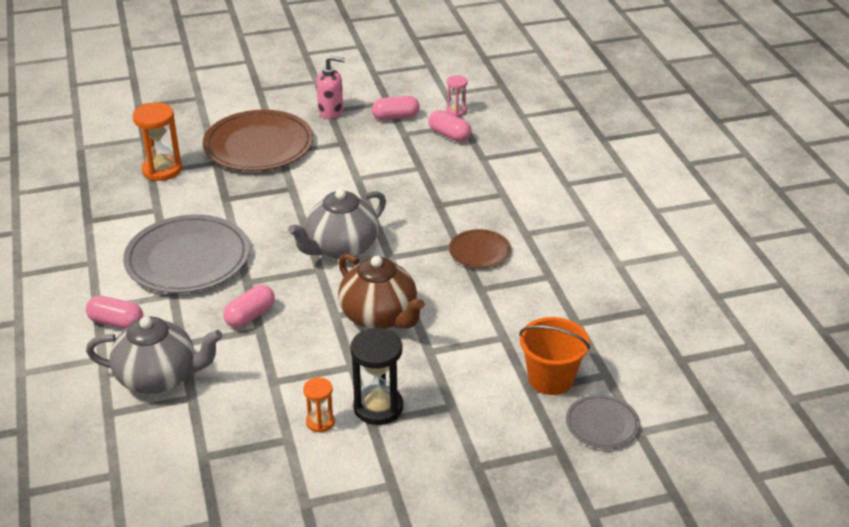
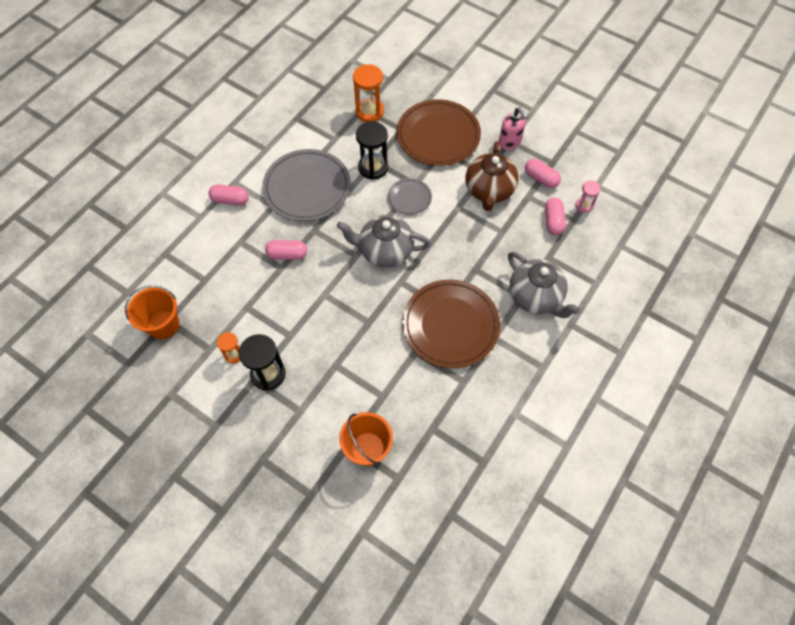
camera: 50 degrees right, 25 degrees up
(116, 322) = (230, 200): pink capsule -> pink capsule turned 60 degrees counterclockwise
(159, 377) = (206, 253): grey teapot -> grey teapot (536, 297)
(204, 463) = (163, 325): none -> orange bucket
(232, 203) = (373, 167): none -> black hourglass
(380, 317) = (342, 317): brown teapot -> brown teapot (489, 191)
(479, 251) = (450, 325): brown plate -> brown plate, size x1.98
(602, 424) = (351, 506): grey plate -> grey plate (409, 198)

